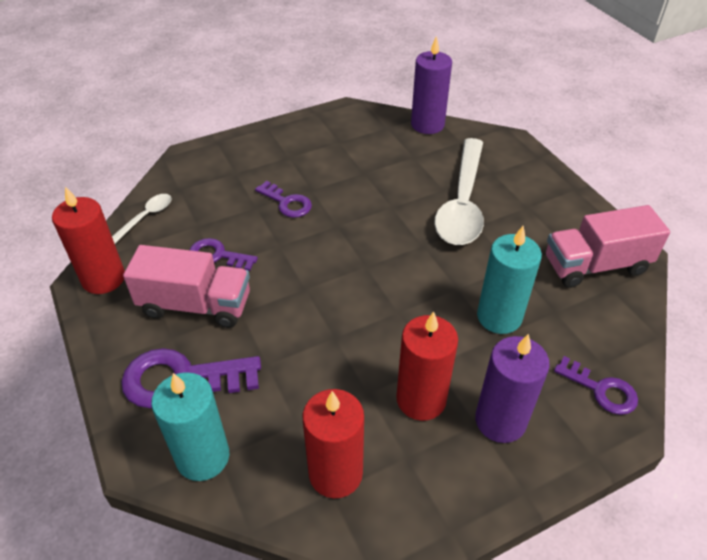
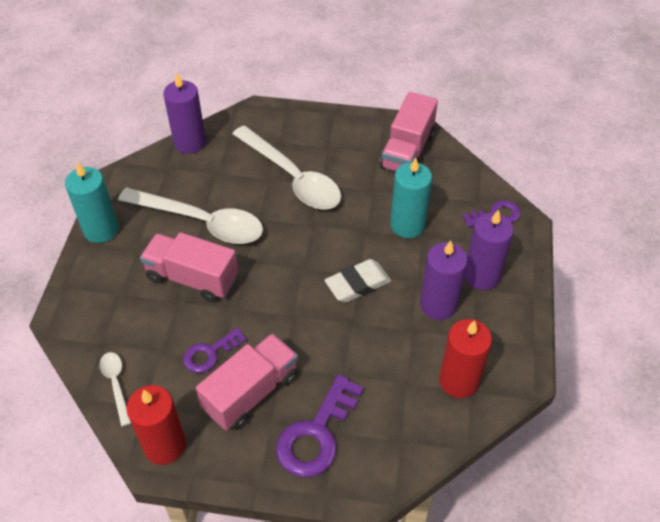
camera: 55 degrees left, 5 degrees up
(203, 457) = (394, 450): turquoise candle -> turquoise candle (101, 230)
(287, 203) = (192, 278): purple key -> pink truck
(351, 176) = (201, 222): none -> white spoon
(385, 316) = (358, 284): none -> white eraser
(421, 399) = (438, 305): red candle -> purple candle

